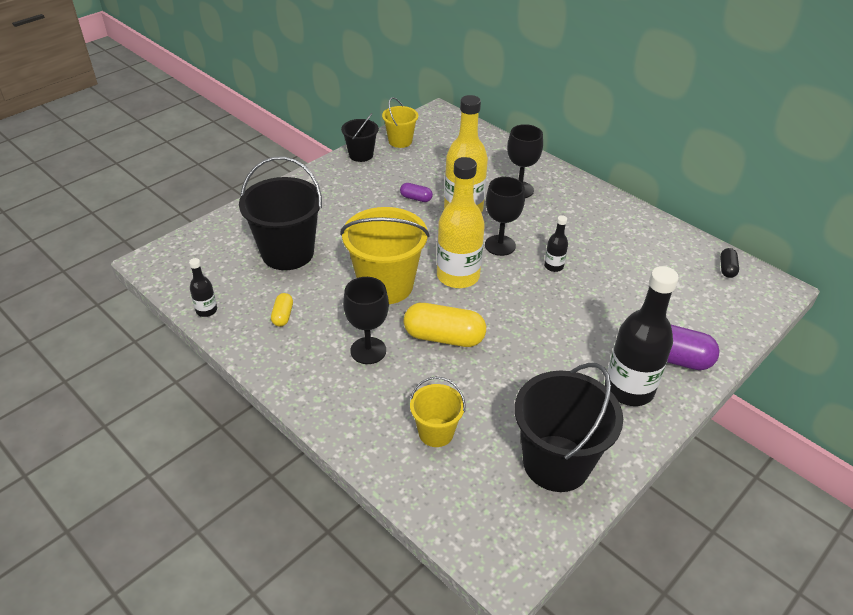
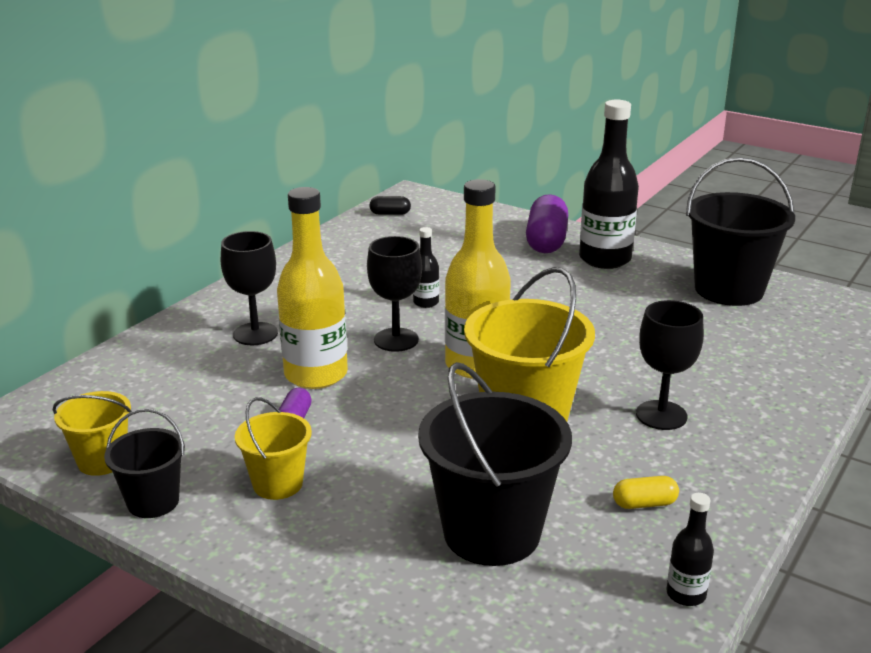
camera: 100 degrees left, 15 degrees down
(436, 432) = (749, 354): yellow bucket -> yellow bucket (278, 484)
(444, 337) = (600, 364): yellow capsule -> none

